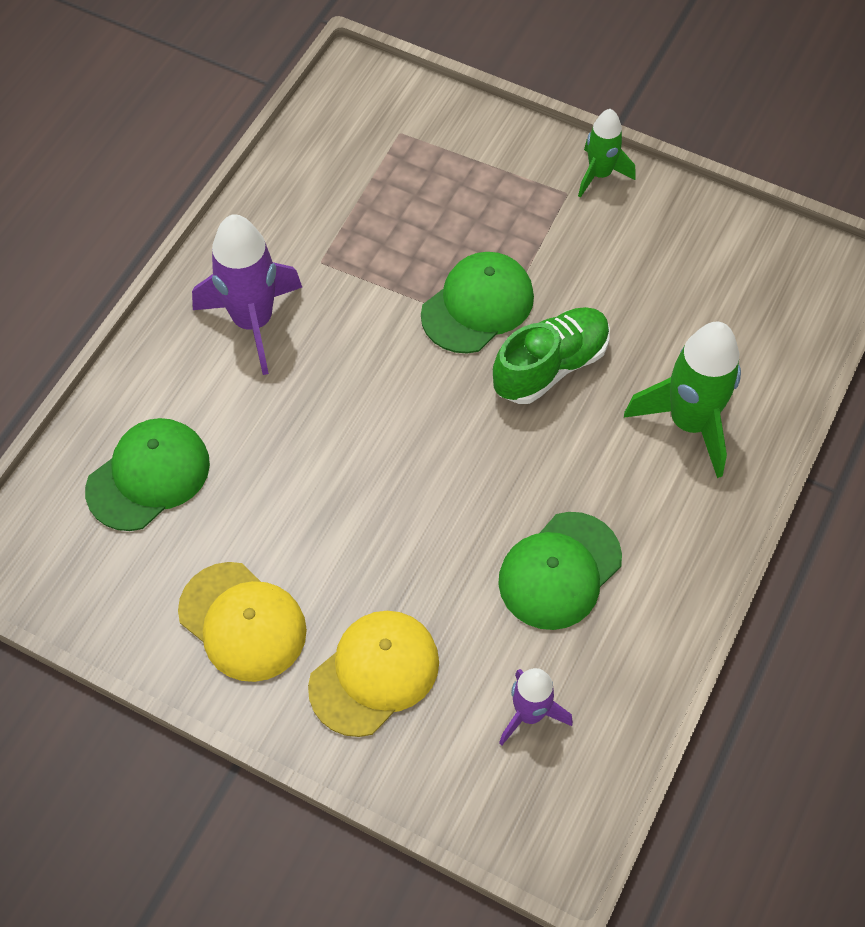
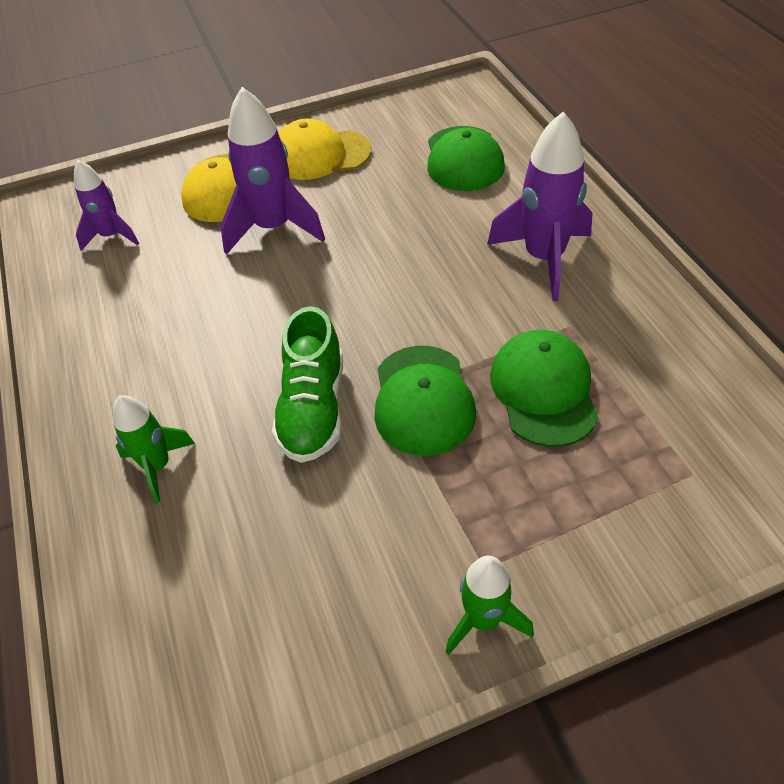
camera: 135 degrees right, 10 degrees down
(390, 567) = (273, 228): none -> purple rocket
(559, 571) = (164, 304): green cap -> green cap (543, 390)
(689, 423) = (158, 466): green rocket -> green rocket, size x0.59

